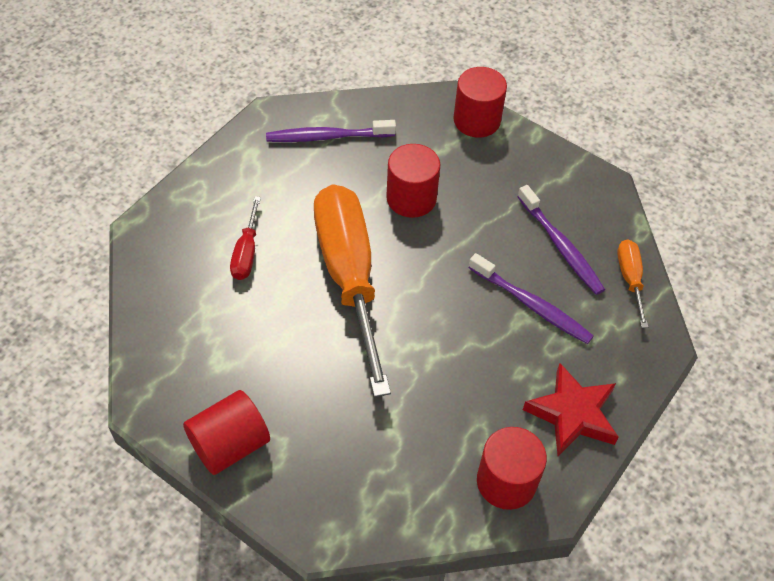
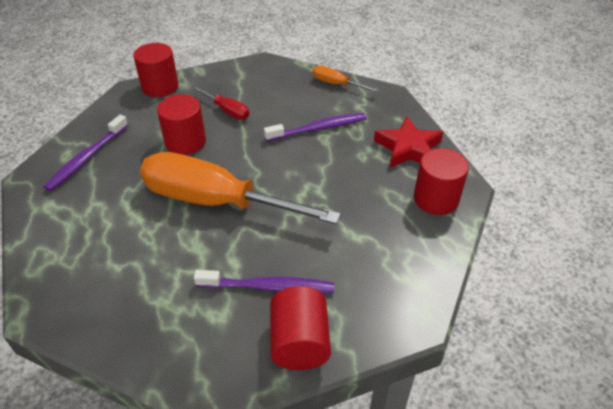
camera: 55 degrees left, 10 degrees down
(246, 252) = (135, 250): red screwdriver -> red screwdriver (227, 111)
(561, 246) = (288, 98): purple toothbrush -> purple toothbrush (268, 287)

